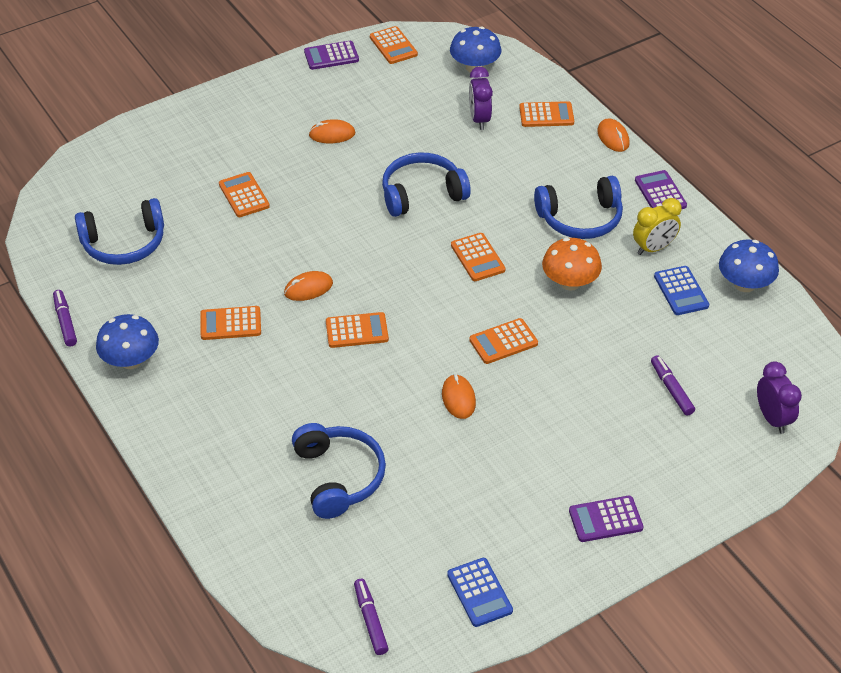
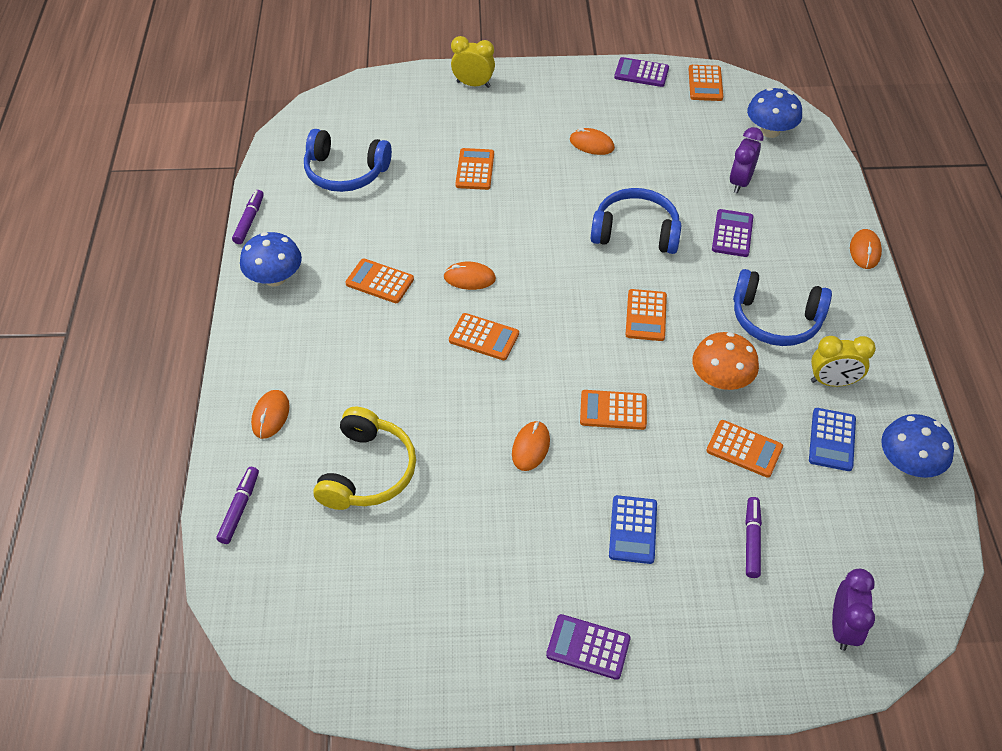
camera: 30 degrees right, 5 degrees up
(185, 120) = (473, 84): none -> yellow clock
(219, 472) = (270, 415): none -> orange mouse
(338, 477) = (367, 471): blue headphones -> yellow headphones
(370, 620) = (294, 630): purple marker -> purple marker (239, 508)
(479, 592) = (412, 658): blue calculator -> blue calculator (633, 530)
(546, 115) = (810, 203): orange calculator -> orange calculator (744, 449)
(660, 193) = (877, 327): purple calculator -> purple calculator (732, 234)

